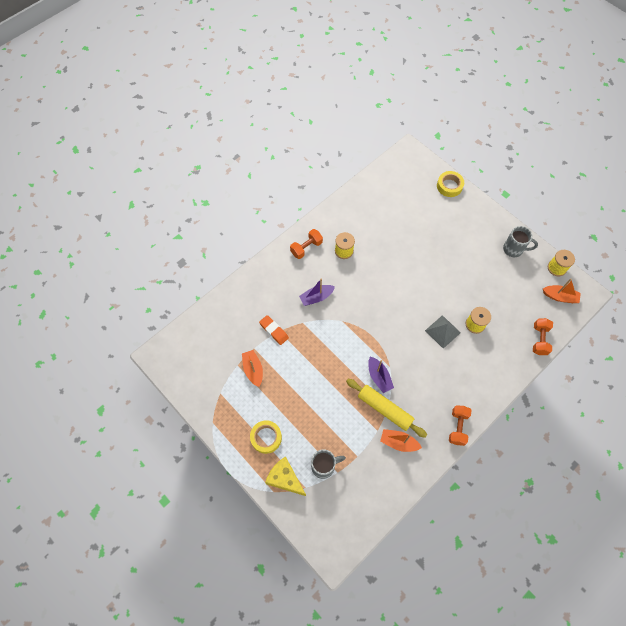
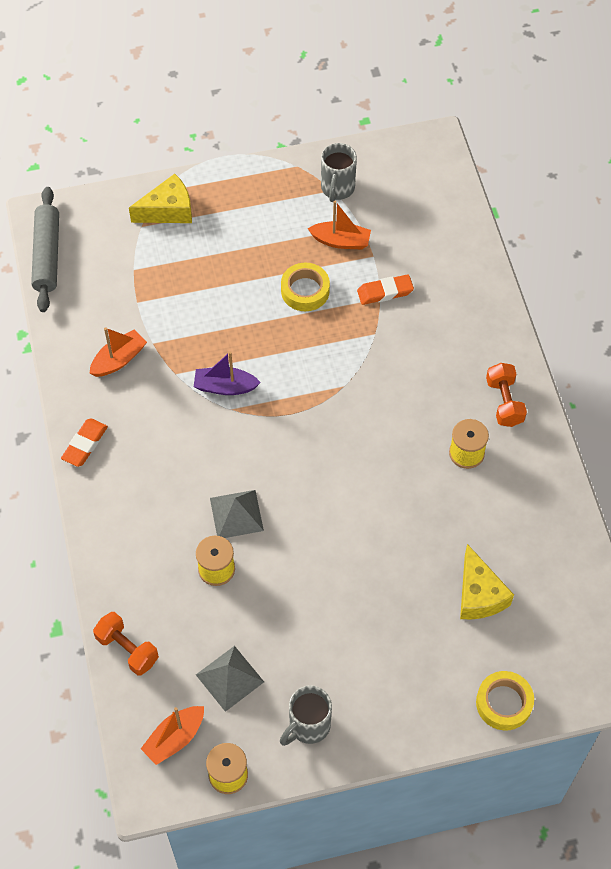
camera: 120 degrees right, 5 degrees down
(266, 437) = (235, 214): yellow tape -> yellow tape (305, 291)
(316, 297) = (405, 372): purple boat -> none
(324, 466) = (152, 259): grey mug -> grey mug (337, 189)
(358, 532) = (47, 255): none -> grey rolling pin
(384, 409) = (175, 368): yellow rolling pin -> none
(409, 215) = (479, 594): none -> yellow cheese
(457, 427) = (85, 444): orange dumbbell -> orange eraser
(518, 290) = (229, 678): none -> grey pyramid

